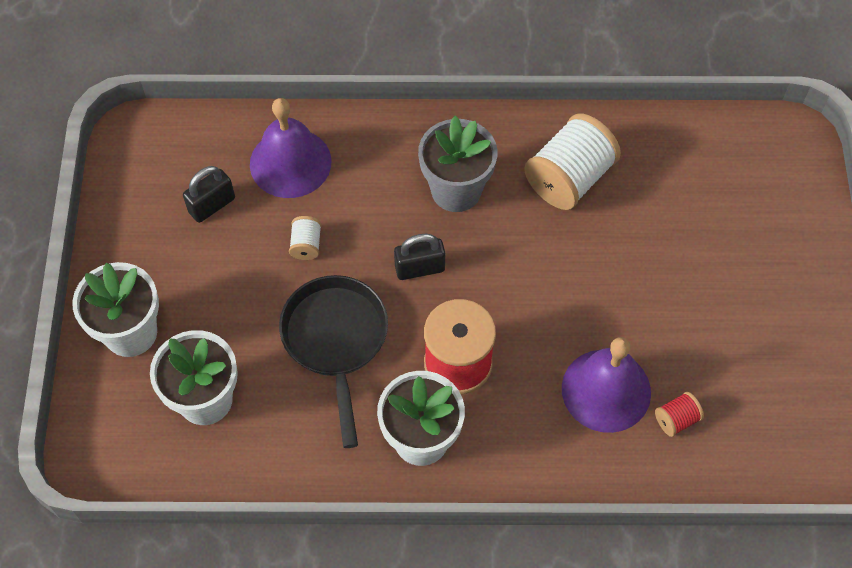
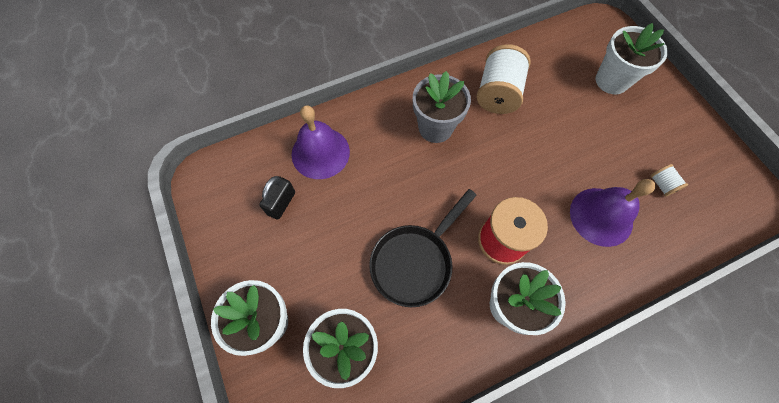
camera: 25 degrees left, 5 degrees up
(306, 245) = (360, 203): white spool -> white spool (661, 184)
(336, 341) = (415, 261): black pan -> black pan turned 105 degrees counterclockwise
(419, 268) = (441, 187): black padlock -> none
(676, 419) = (653, 216): red spool -> none
(745, 225) = (611, 81): none -> white flower pot

